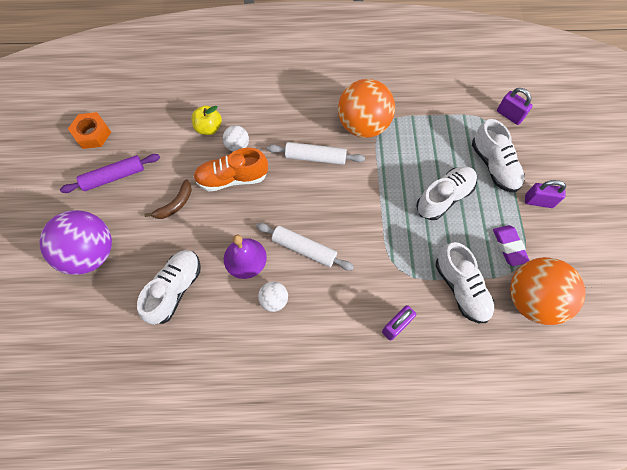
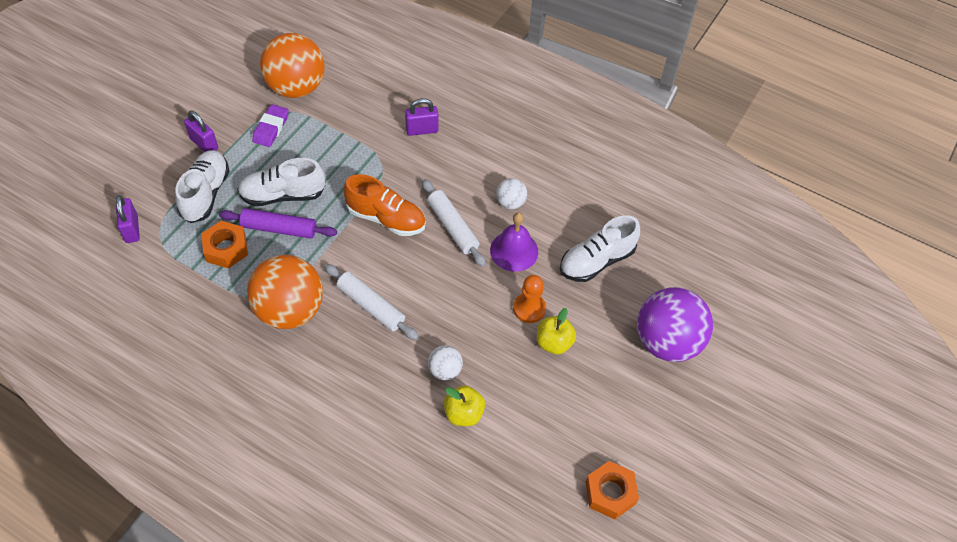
camera: 150 degrees left, 10 degrees down
(114, 177) = (607, 416): purple rolling pin -> purple rolling pin (279, 228)
(175, 204) = (554, 343): brown banana -> yellow apple
(206, 219) = (529, 308): none -> orange pawn
(232, 178) = (475, 335): orange shoe -> orange shoe (386, 218)
(440, 138) = (226, 249): none -> orange nut
(461, 288) = (344, 124): white shoe -> none

